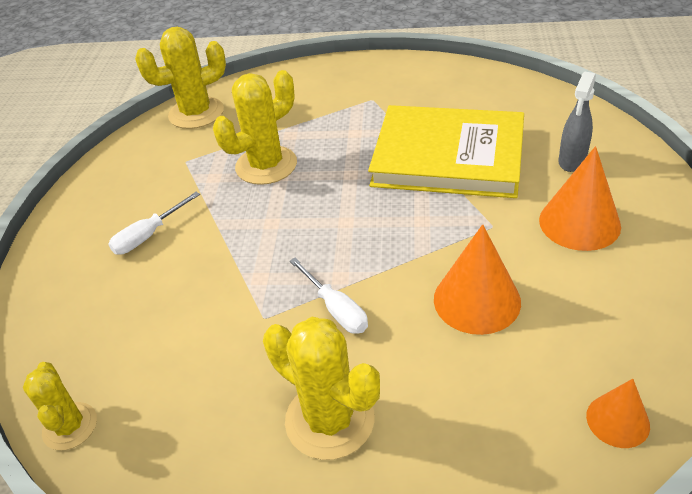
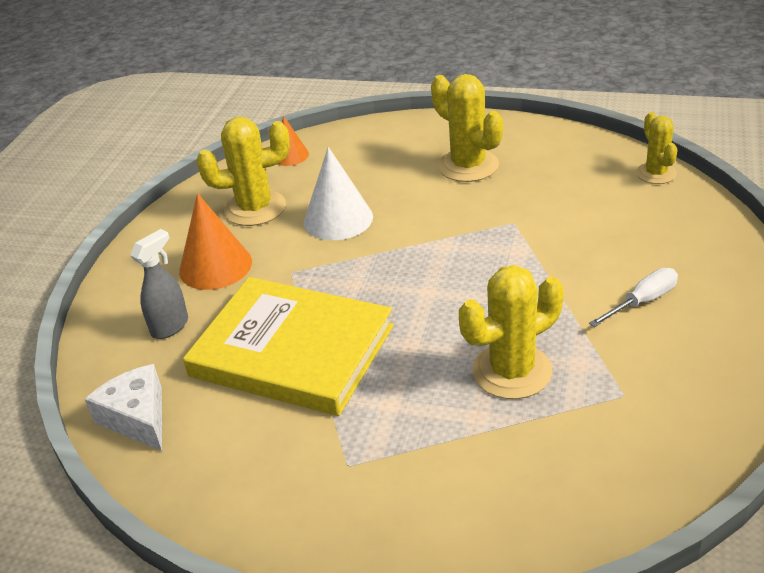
camera: 170 degrees left, 5 degrees down
(196, 113) = (627, 487): yellow cactus -> yellow cactus (255, 208)
(336, 309) = (452, 223): white screwdriver -> none
(477, 300) = (338, 219): orange cone -> white cone
(537, 101) = (137, 418): none -> white cheese

